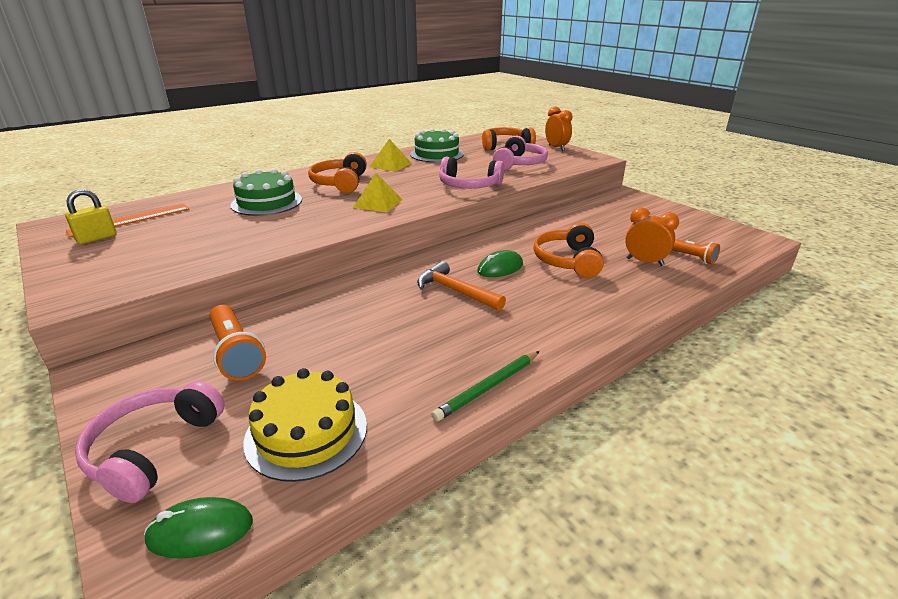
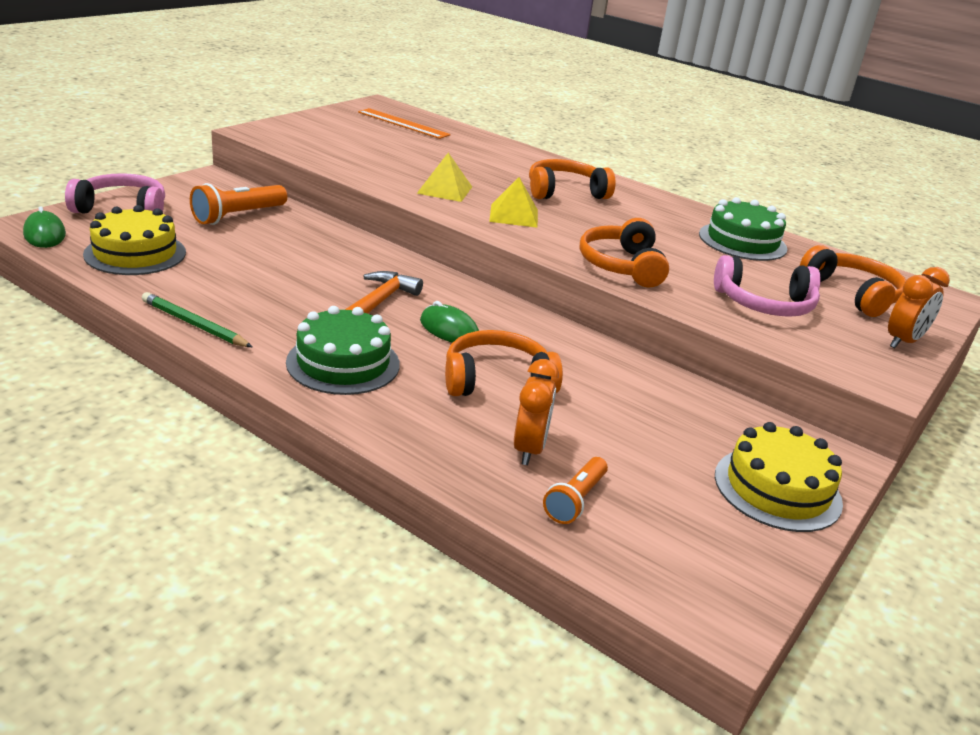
camera: 70 degrees right, 0 degrees up
(97, 238) = (360, 120): yellow padlock -> none
(267, 202) = (478, 165): green cake -> green cake (343, 363)
(390, 165) = (660, 214): yellow pyramid -> yellow pyramid (444, 190)
(469, 185) = (622, 266): pink headphones -> orange headphones
(656, 210) = (777, 489): none -> yellow cake

